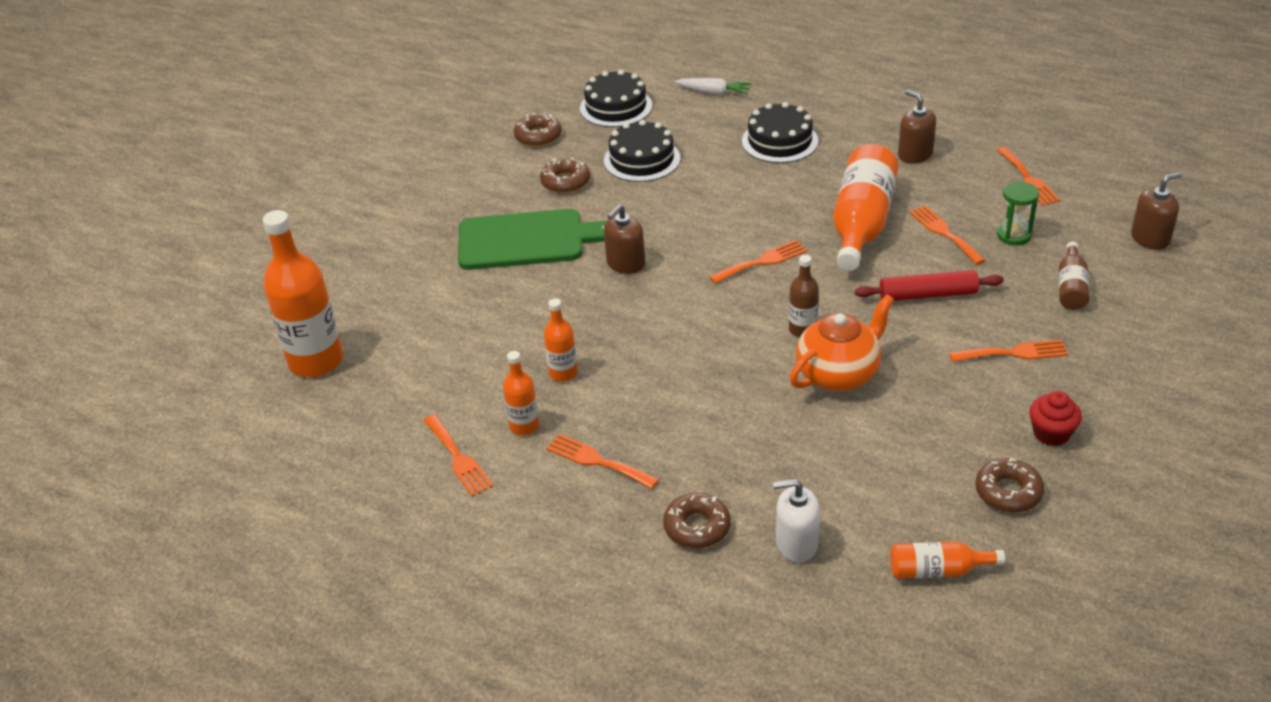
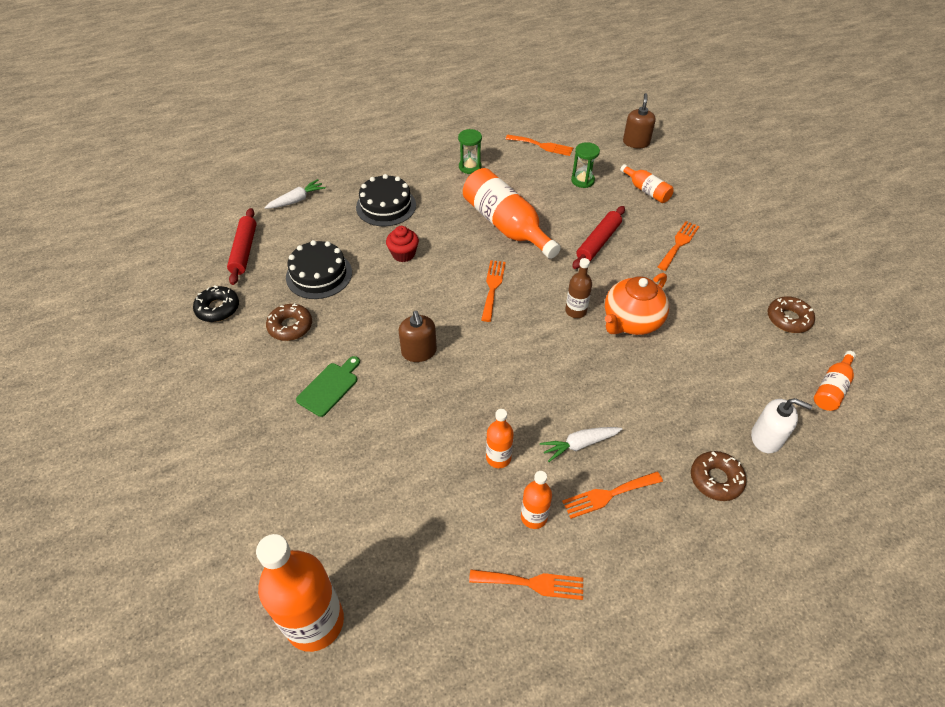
camera: 55 degrees left, 10 degrees up
(528, 240) = (329, 387): green cutting board -> green cutting board, size x0.51
(538, 136) = (218, 308): brown donut -> black donut
(616, 107) = (244, 251): black cake -> red rolling pin
(634, 415) = (579, 444): none -> white carrot
(796, 543) = (766, 438): white soap dispenser -> white soap dispenser turned 105 degrees counterclockwise
(839, 374) = (631, 321): orange teapot -> orange teapot turned 135 degrees counterclockwise
(915, 154) = (470, 167): brown soap dispenser -> green hourglass
(944, 233) = (552, 202): orange fork -> none
(1051, 433) = (755, 273): red cupcake -> red cupcake (403, 254)
(1071, 287) = (646, 191): brown bottle -> orange bottle

